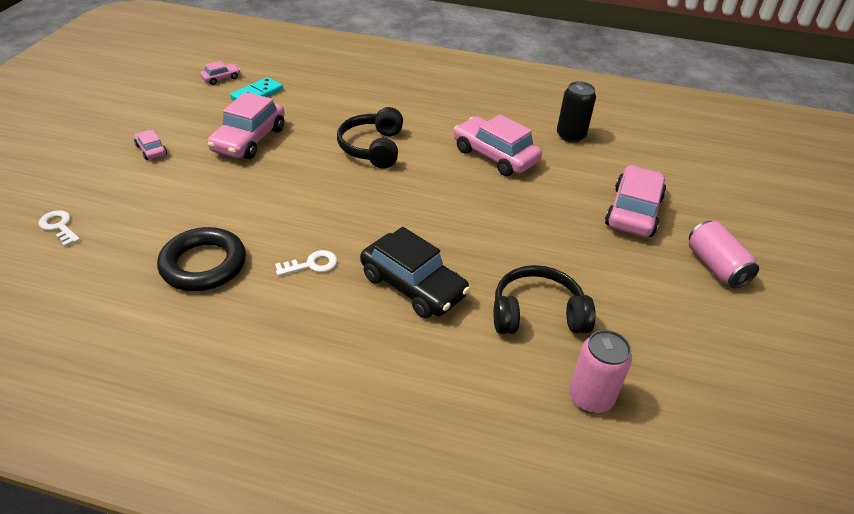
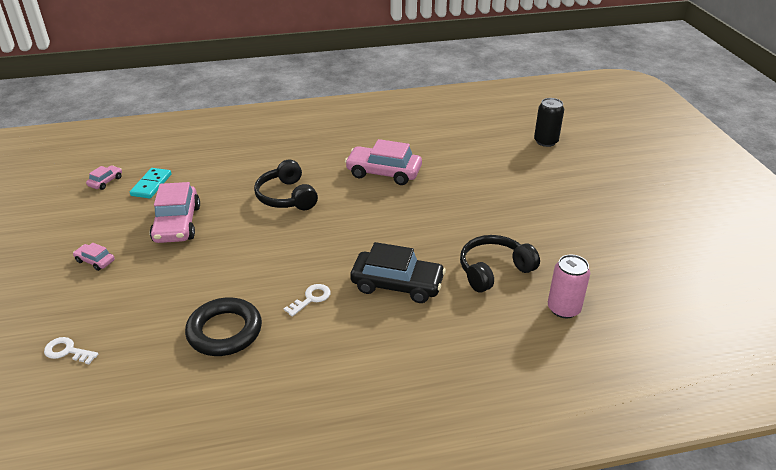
camera: 25 degrees left, 5 degrees down
(570, 135) = (426, 141): black can -> black can (545, 141)
(633, 211) = (505, 180): pink car -> none
(715, 267) = (579, 199): pink can -> none

